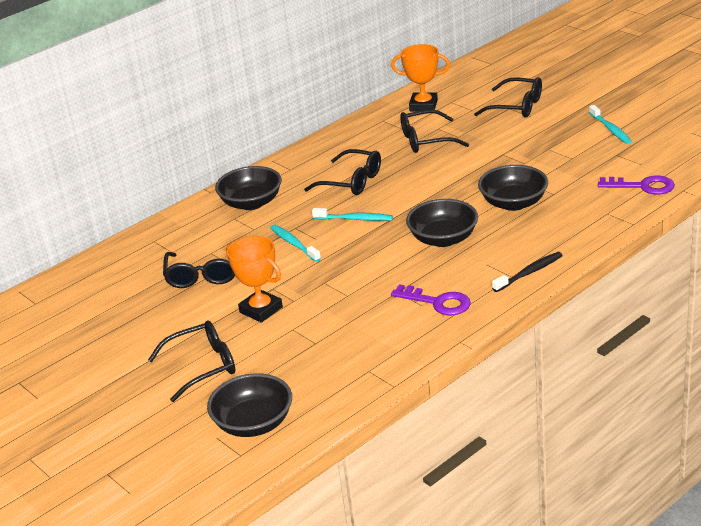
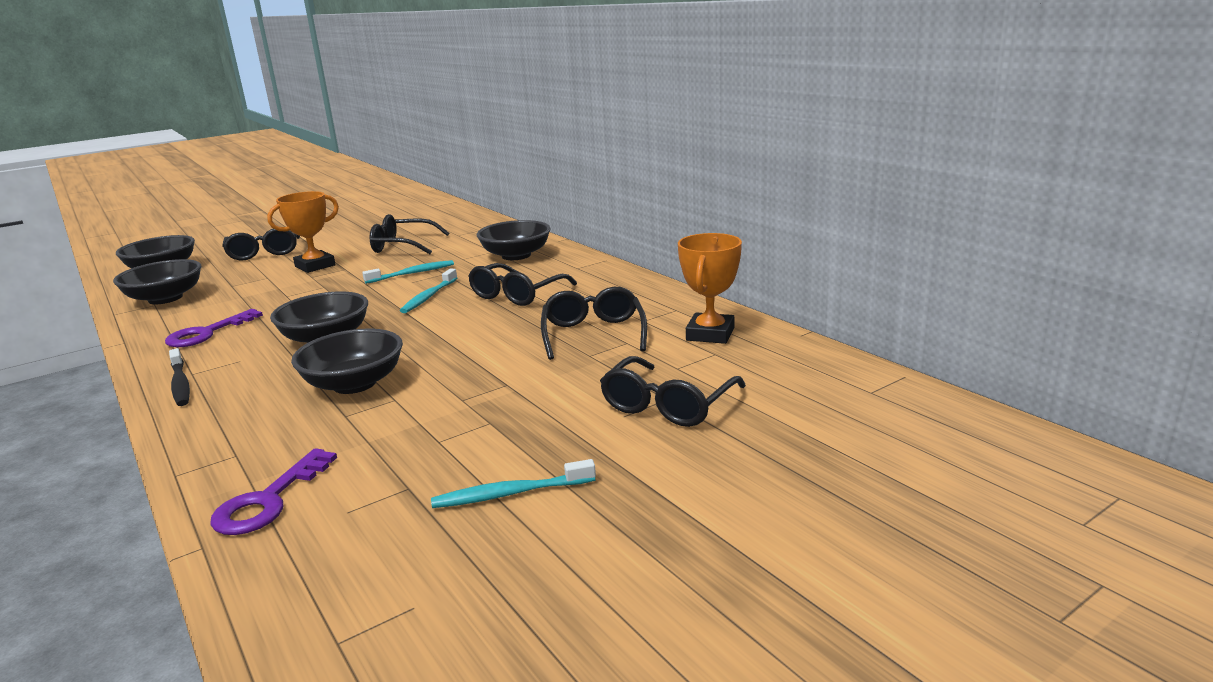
camera: 95 degrees right, 10 degrees down
(352, 371) = (165, 298): none -> black bowl

